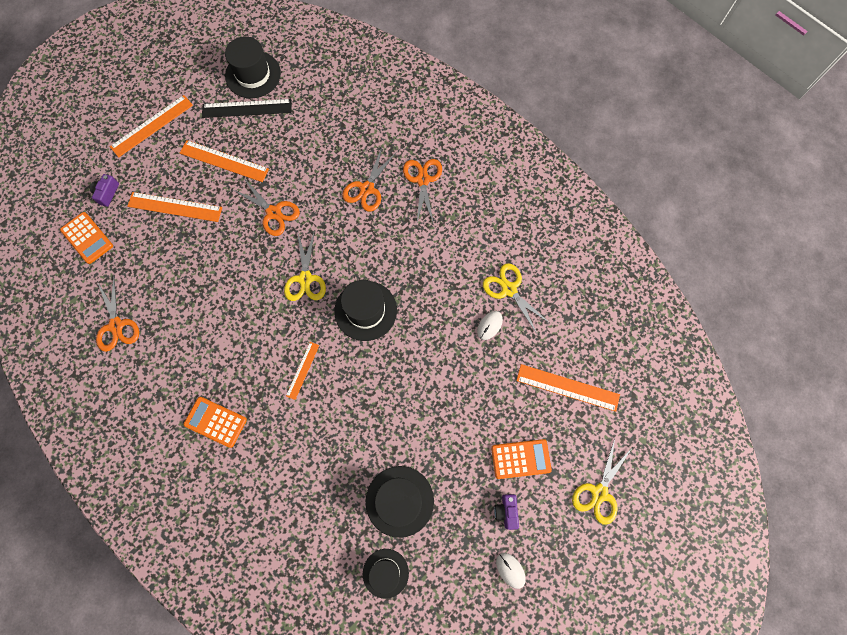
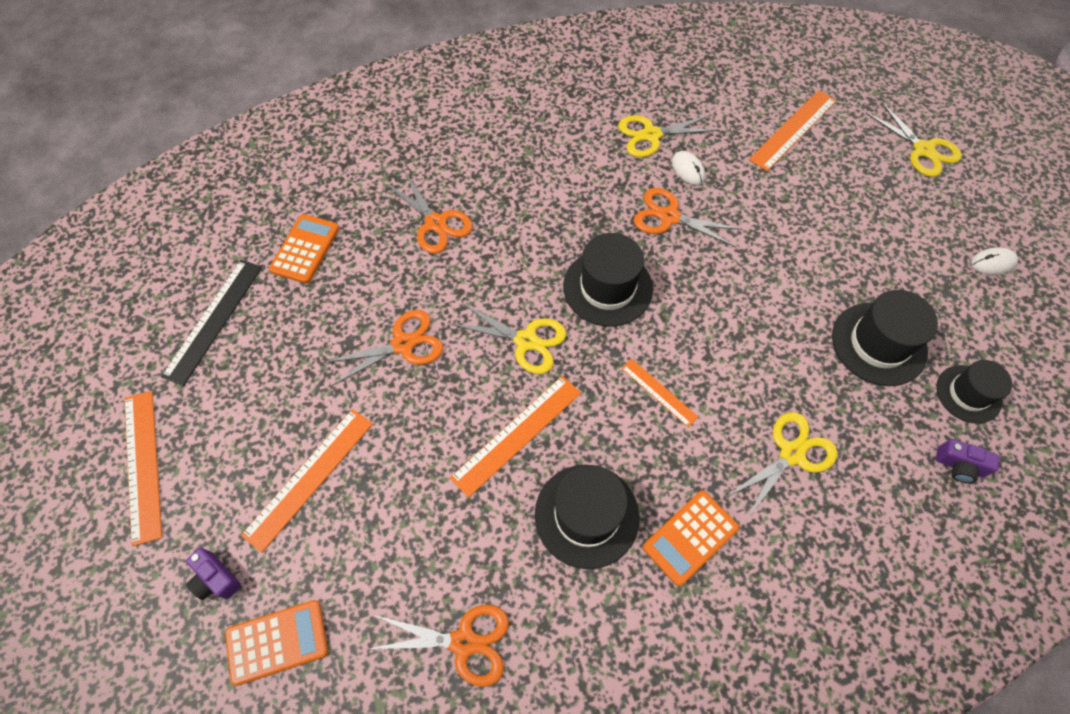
camera: 65 degrees left, 10 degrees down
(224, 161) = (278, 380): orange ruler -> orange ruler (517, 434)
(253, 74) = (164, 293): black hat -> black hat (586, 515)
(292, 465) = (791, 454): none -> yellow scissors
(423, 180) = (461, 161): orange scissors -> orange scissors (669, 217)
(506, 511) = (921, 240): purple camera -> purple camera (959, 466)
(520, 459) = (863, 203): orange calculator -> orange calculator (305, 249)

